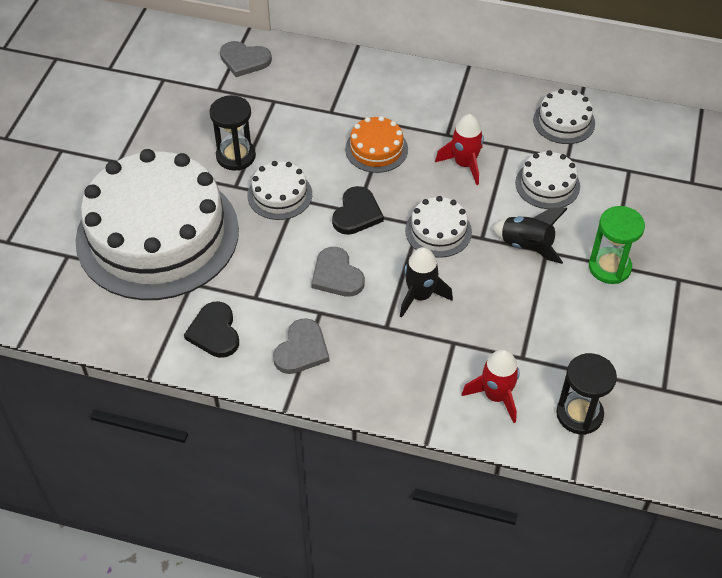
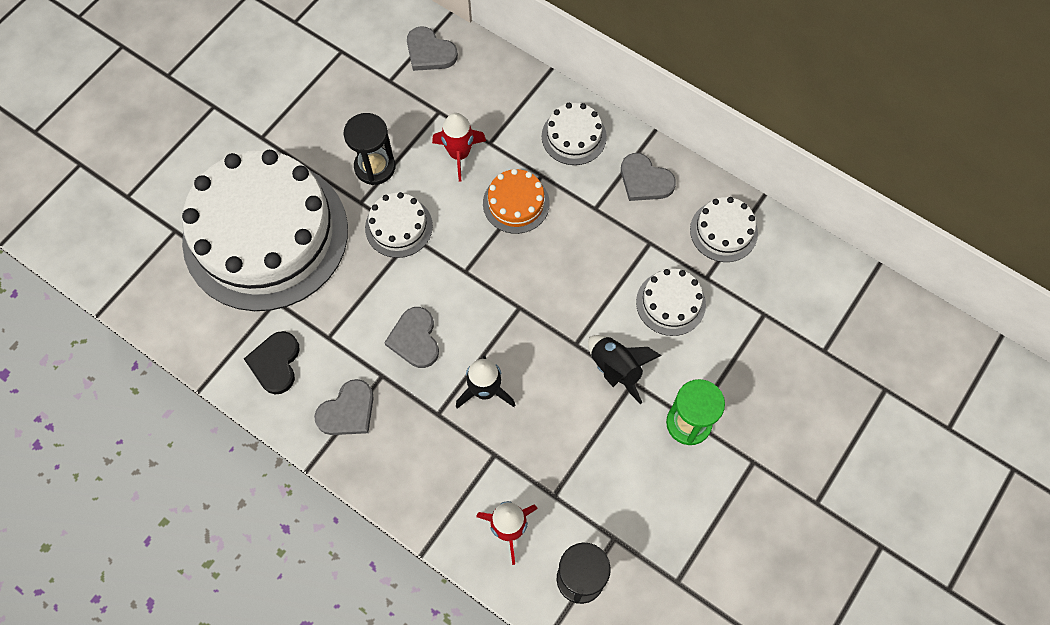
camera: 20 degrees right, 15 degrees up
(357, 213) = (464, 274): black heart -> none
(438, 231) = (535, 321): white cake -> white cake (574, 136)
(464, 164) = (596, 250): red rocket -> red rocket (459, 154)
(479, 103) = (645, 180): none -> grey heart

